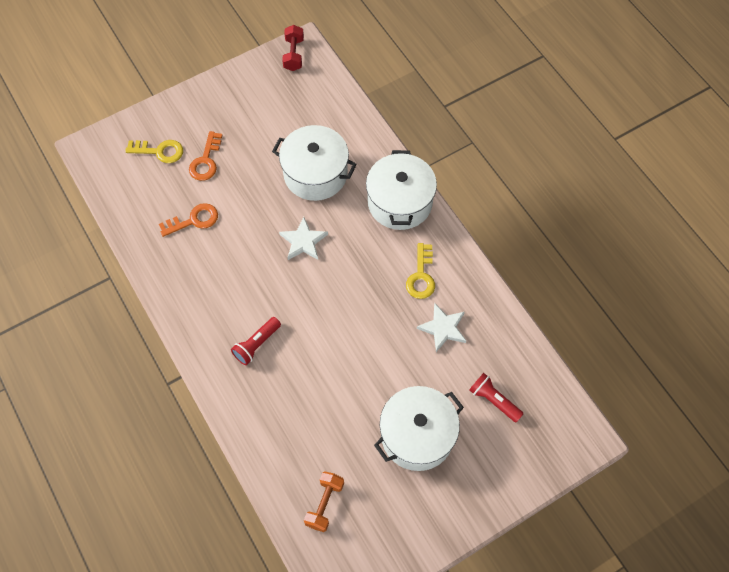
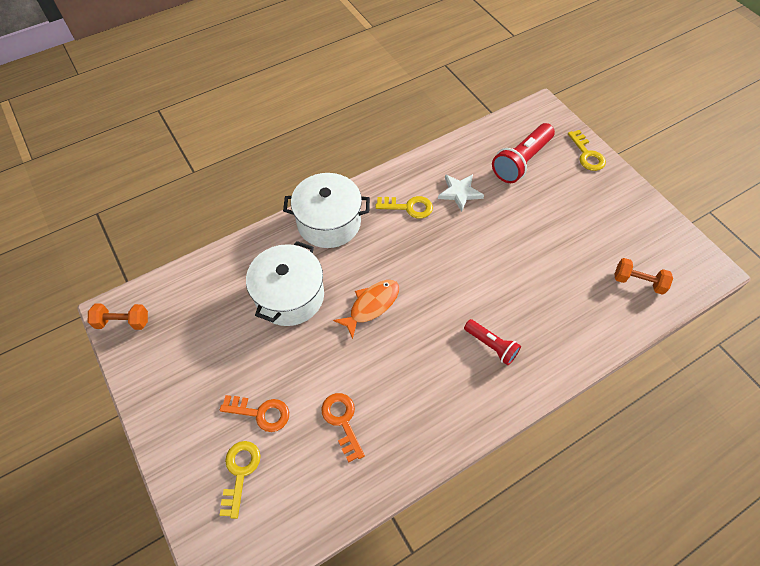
camera: 90 degrees left, 5 degrees down
(293, 54) = (123, 322): red dumbbell -> orange dumbbell
(303, 241) = (371, 305): white star -> orange fish
(417, 435) = (561, 213): white pot -> none
(493, 400) = (521, 161): red flashlight -> red flashlight, size x1.67
(510, 481) = (587, 155): none -> yellow key

